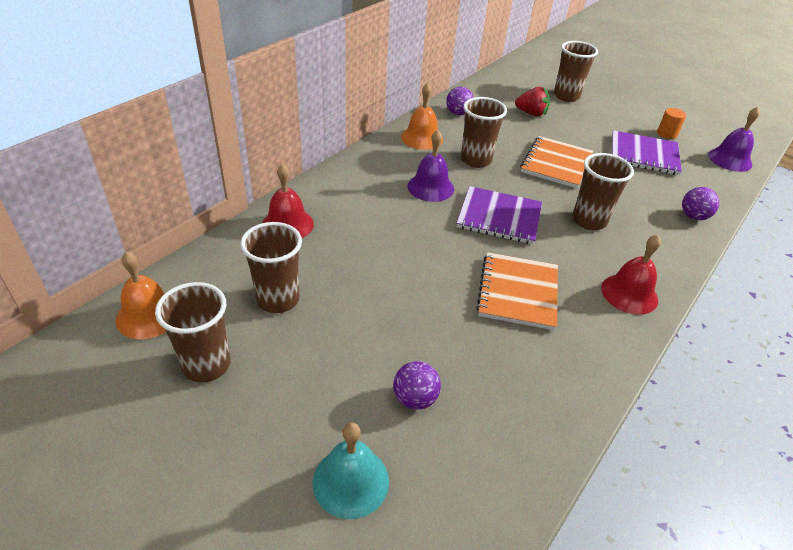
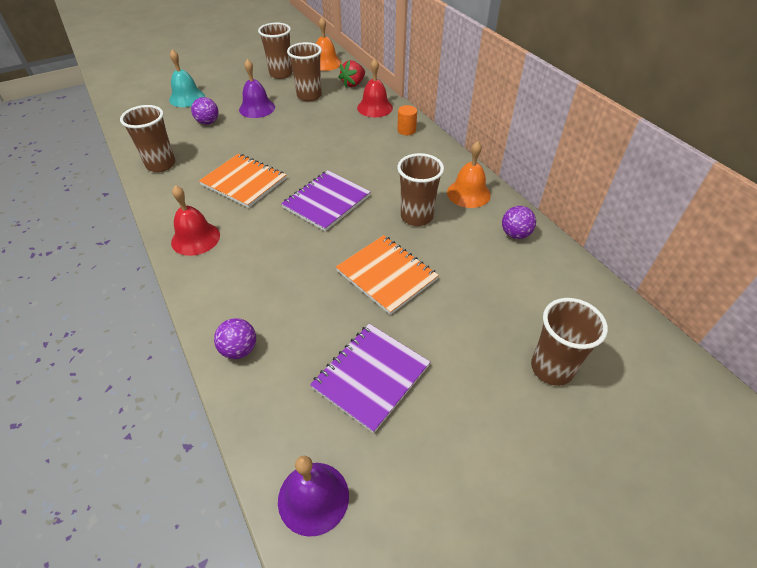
camera: 115 degrees right, 5 degrees up
(430, 187) = (386, 177): purple bell -> purple bell (257, 108)
(531, 113) = (504, 302): red strawberry -> red strawberry (353, 84)
(589, 221) = (288, 257): brown cup -> brown cup (161, 164)
(667, 134) = (412, 449): orange cylinder -> orange cylinder (406, 130)

